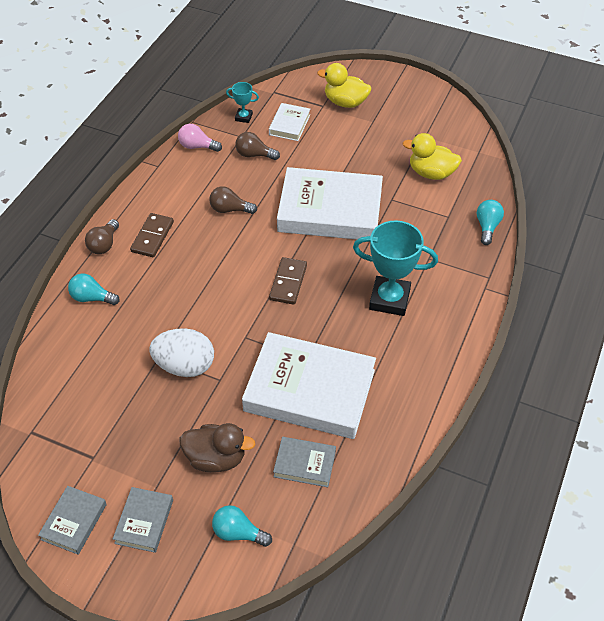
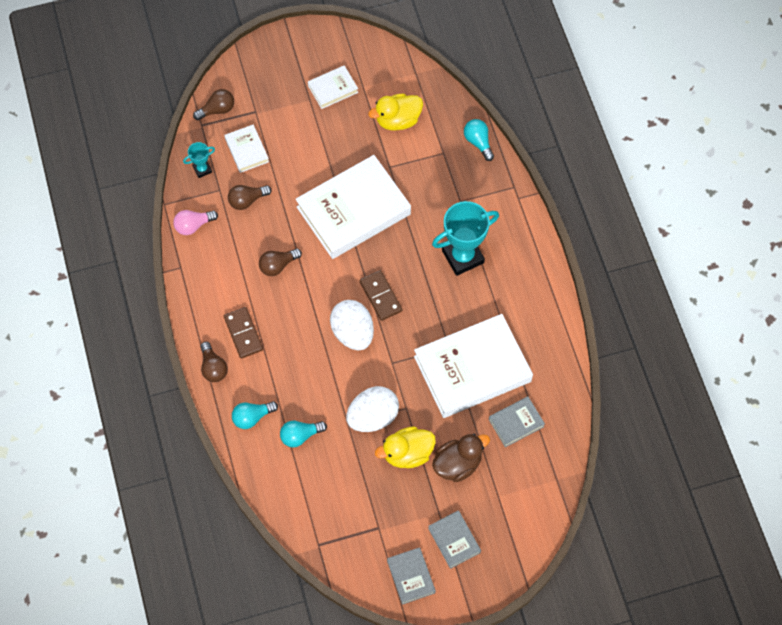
camera: 40 degrees left, 15 degrees up
(237, 293) = (353, 333): none -> white egg
(238, 533) = (518, 500): turquoise light bulb -> turquoise light bulb (300, 435)
(295, 89) = (217, 110): none -> brown light bulb
(345, 102) = (270, 95): yellow duck -> yellow duck (407, 453)
(398, 125) = (333, 89): none -> white book

